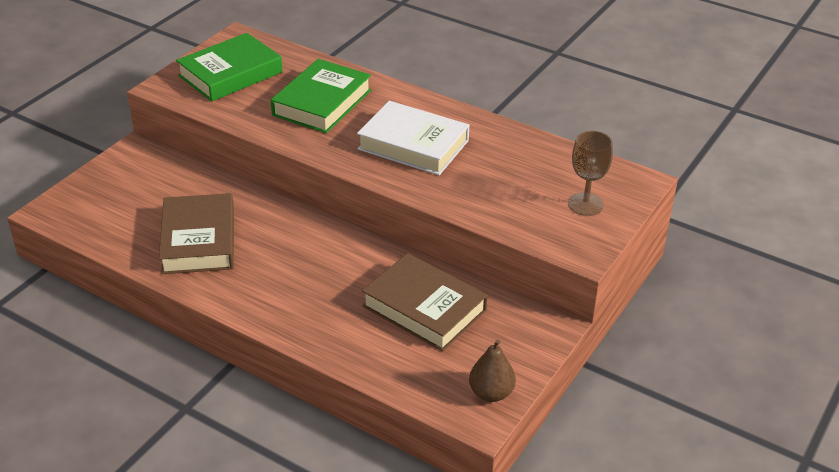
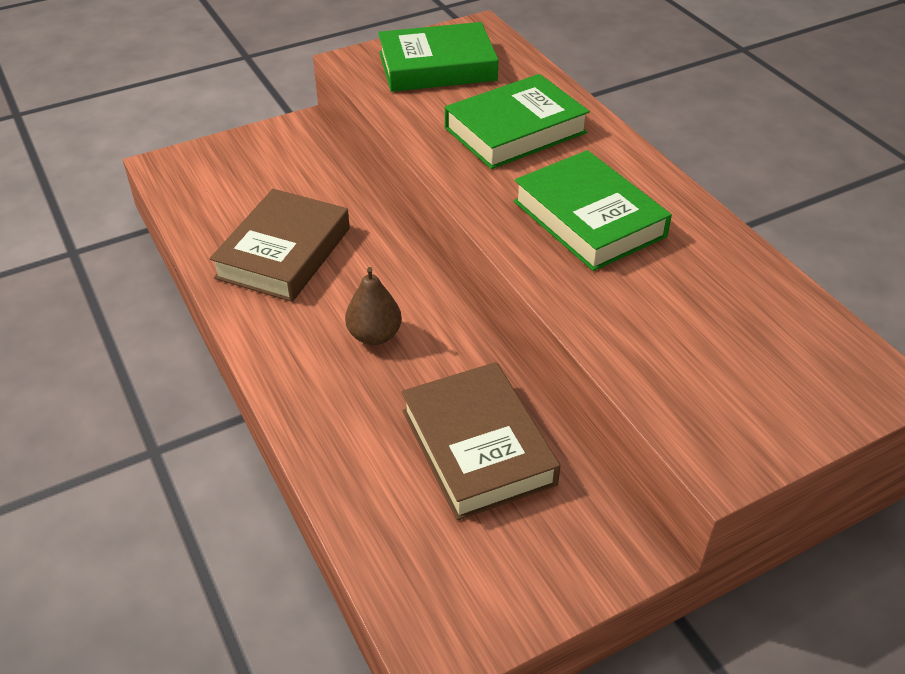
camera: 30 degrees right, 5 degrees up
(413, 145) = (589, 219): white book -> green book
(491, 393) = (478, 615): brown pear -> brown pear (374, 335)
(585, 204) = (776, 388): brown goblet -> none

